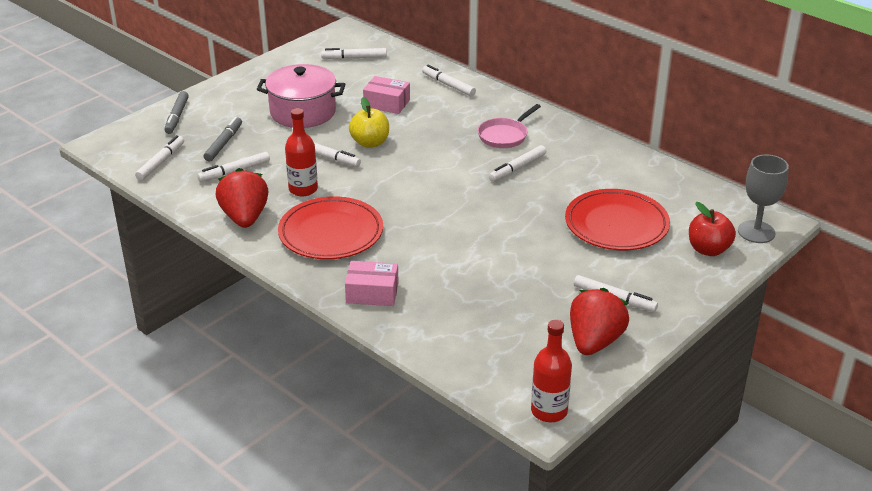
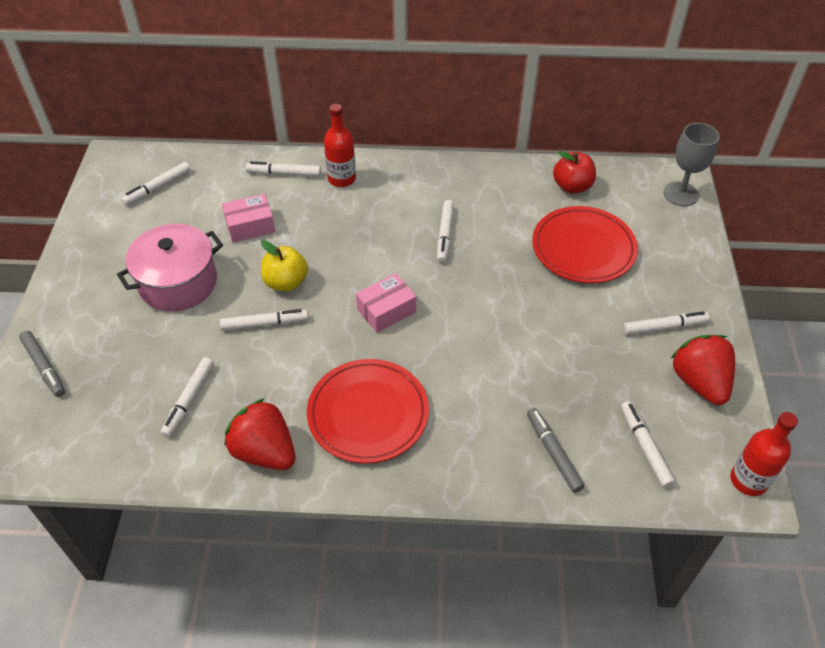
camera: 40 degrees left, 15 degrees up
(161, 162) = (93, 438): white marker -> white marker (645, 447)
(224, 143) = (137, 371): grey marker -> grey marker (553, 453)
(303, 189) = (283, 378): red bottle -> red bottle (342, 179)
(372, 293) = (481, 458): pink box -> pink box (386, 310)
(504, 135) = (395, 204): pink pan -> none
(708, 249) = (670, 232): red apple -> red apple (572, 186)

